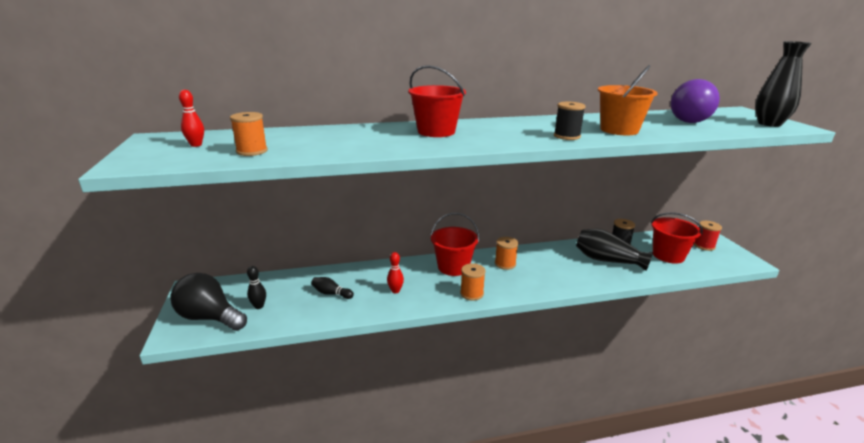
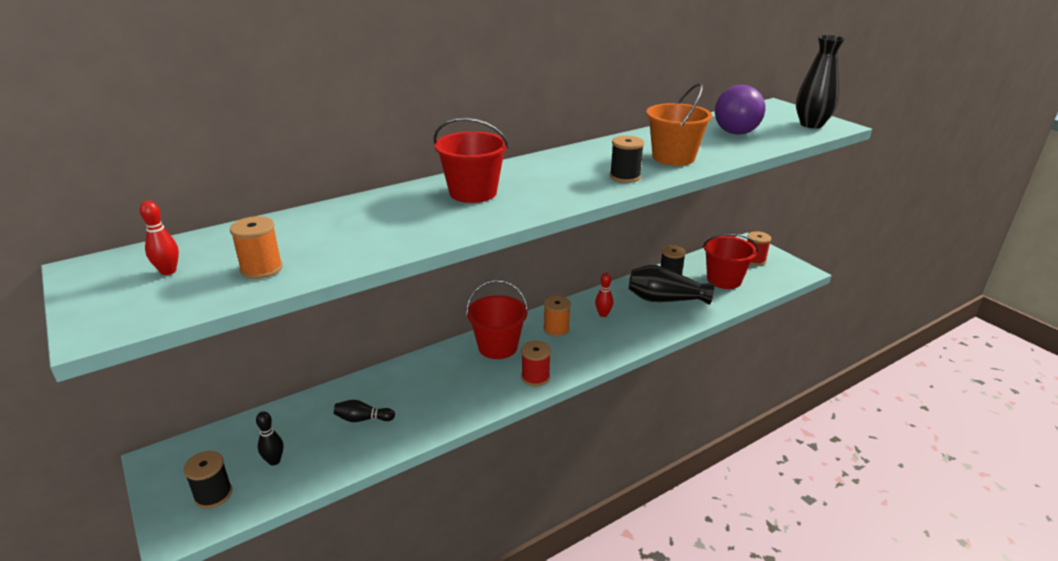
camera: 20 degrees left, 5 degrees up
(209, 317) = (213, 494): black light bulb -> black spool
(395, 291) = (443, 395): red bowling pin -> red bowling pin (603, 314)
(471, 293) = (535, 377): orange spool -> red spool

